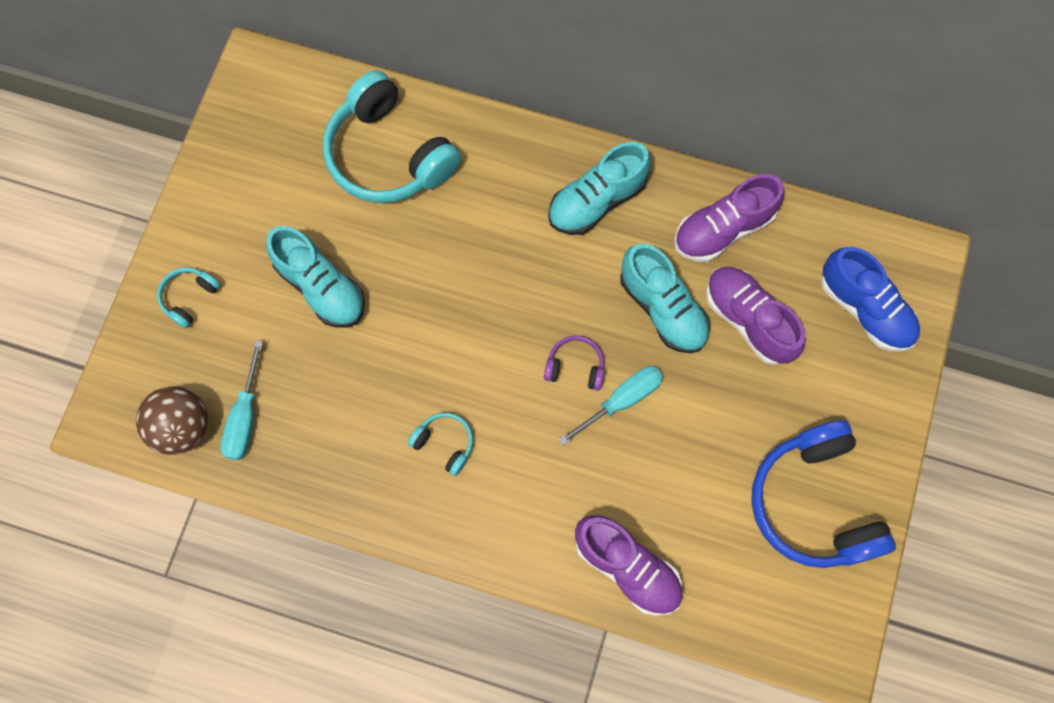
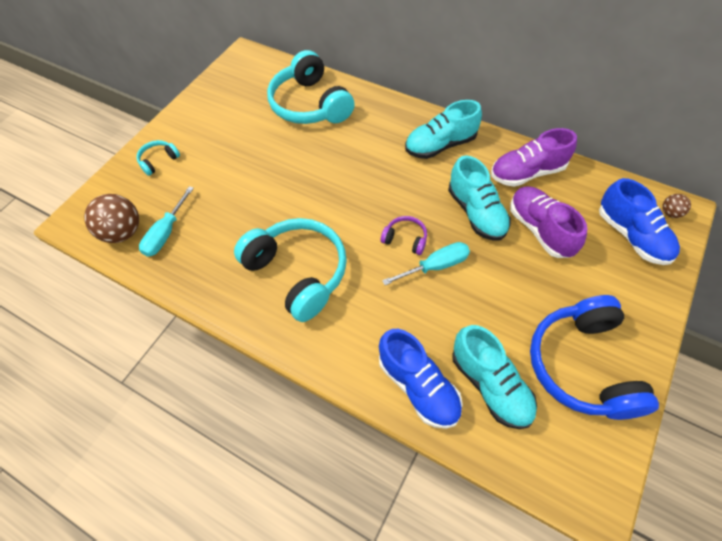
camera: 15 degrees right, 15 degrees down
(321, 287) = (244, 167): turquoise shoe -> turquoise shoe (490, 385)
(445, 443) = (298, 272): turquoise headphones -> turquoise headphones, size x2.26
(627, 567) = (418, 386): purple shoe -> blue shoe
(912, 264) = (670, 213): none -> brown ball

